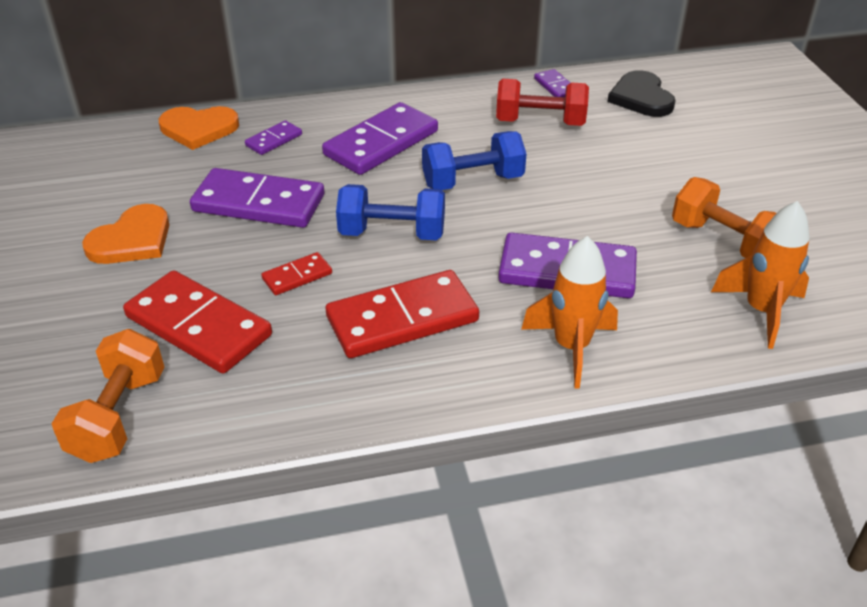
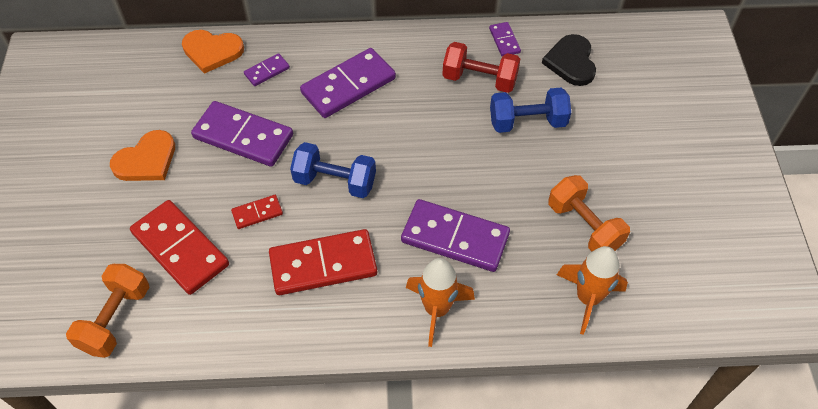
camera: 10 degrees right, 15 degrees up
(472, 181) = (409, 136): blue dumbbell -> blue dumbbell (527, 122)

